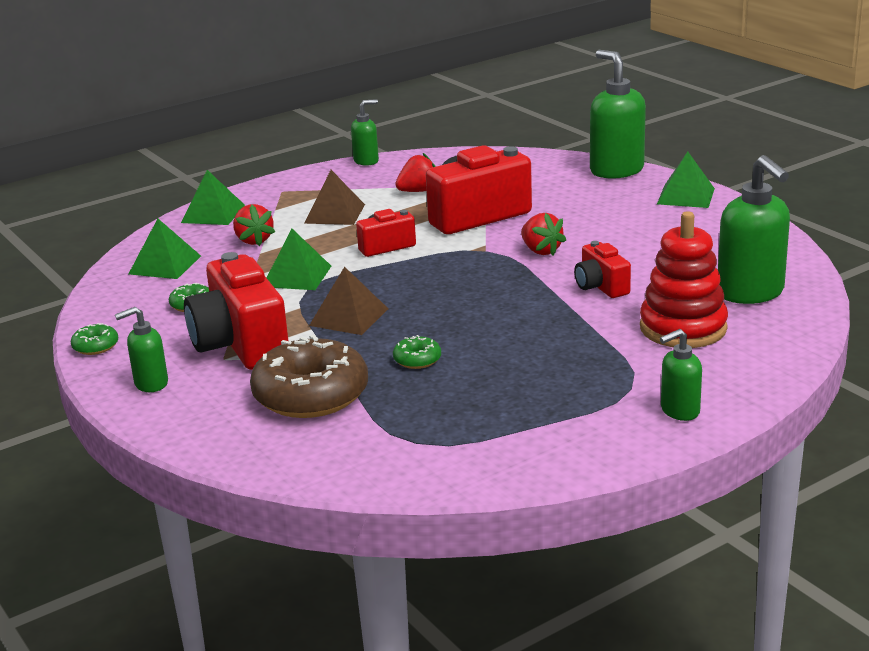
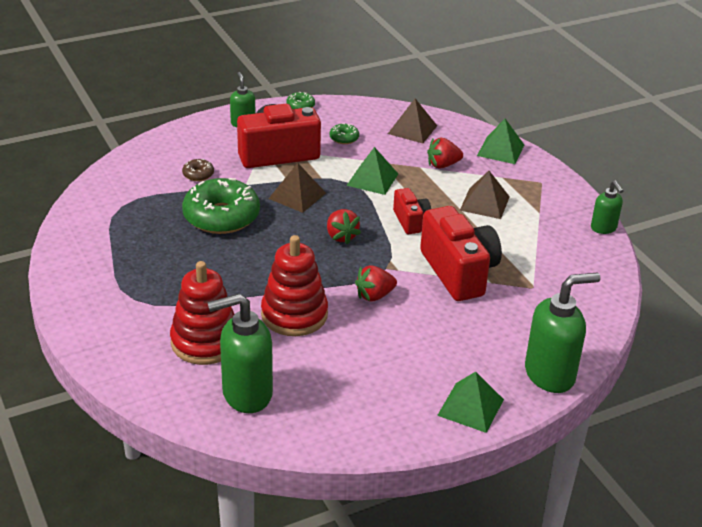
camera: 95 degrees right, 10 degrees up
(165, 265) = (412, 129): green pyramid -> brown pyramid
(311, 395) = (198, 174): brown donut -> brown donut, size x0.43
(417, 360) = (221, 216): green donut -> green donut, size x2.32
(418, 191) = (523, 248): red strawberry -> red strawberry (341, 236)
(600, 287) = (294, 315): red camera -> red stacking toy
(679, 411) = (92, 313): green soap dispenser -> none

